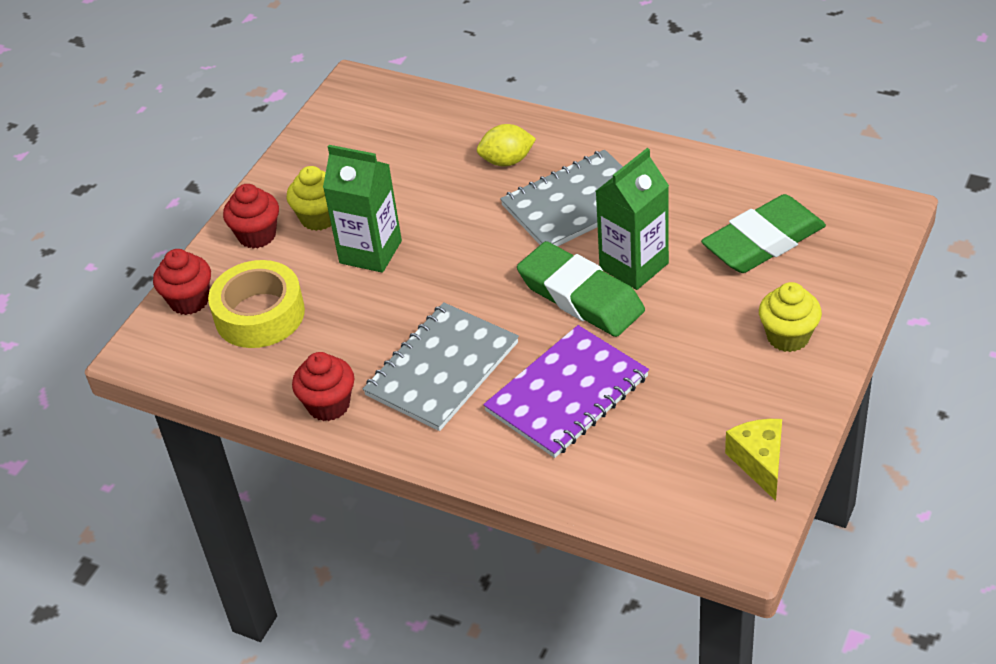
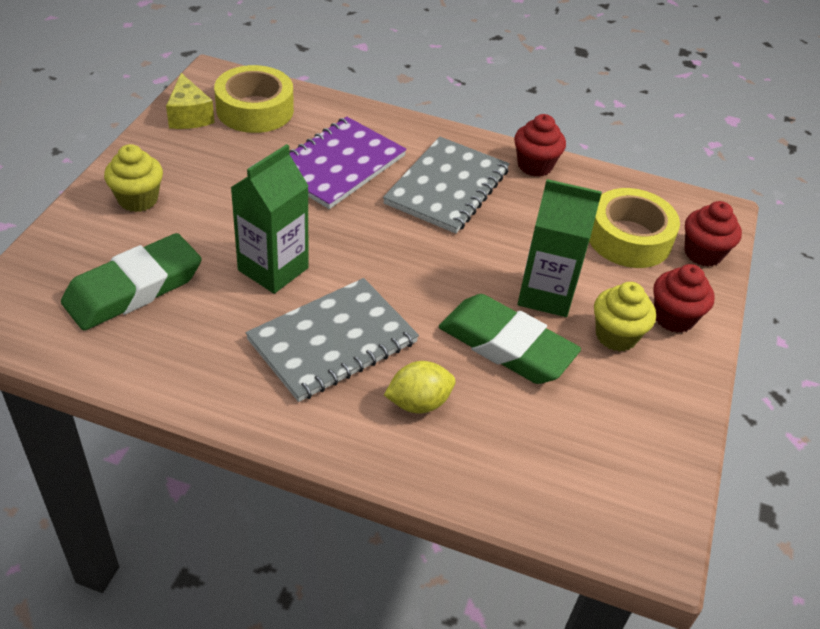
camera: 165 degrees right, 0 degrees up
(581, 296) = (327, 242): green eraser -> green eraser (506, 346)
(675, 478) = (255, 110): none -> yellow tape

